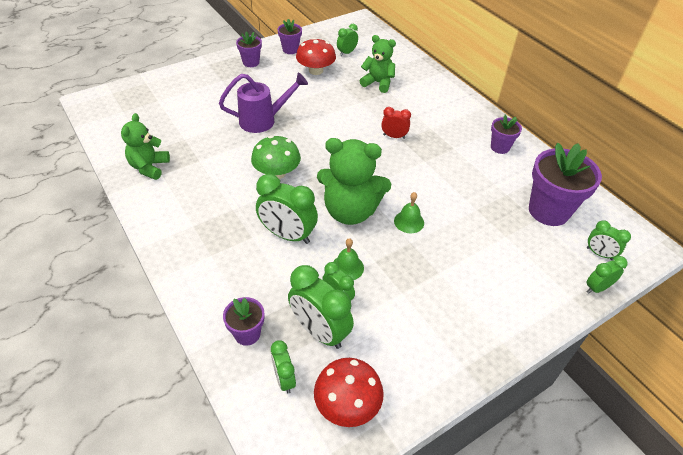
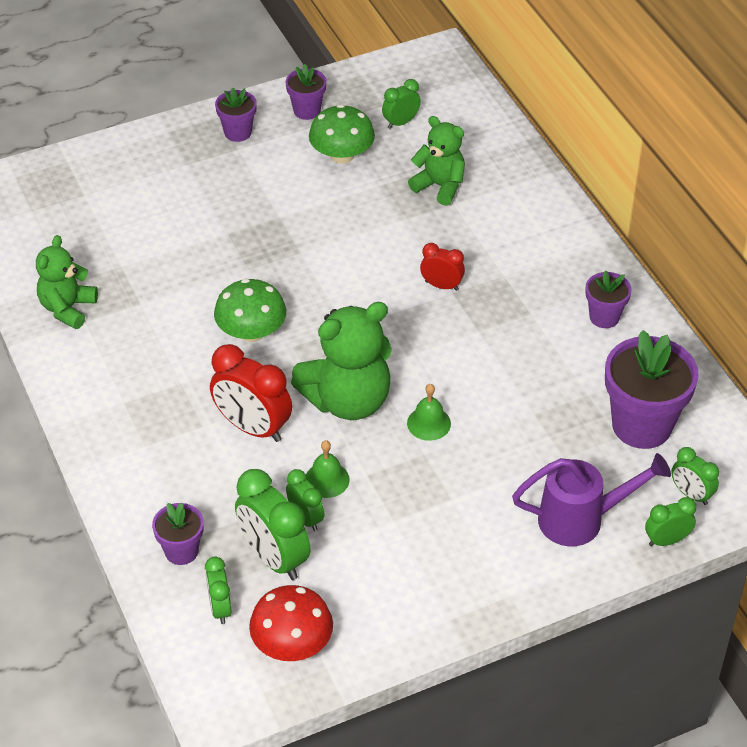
camera: 10 degrees right, 0 degrees up
(263, 120) = (243, 243): purple watering can -> purple watering can (581, 519)
(288, 235) = (253, 427): green clock -> red clock
(316, 70) = (342, 155): red mushroom -> green mushroom
(350, 211) = (348, 400): green teddy bear -> green teddy bear turned 45 degrees counterclockwise

